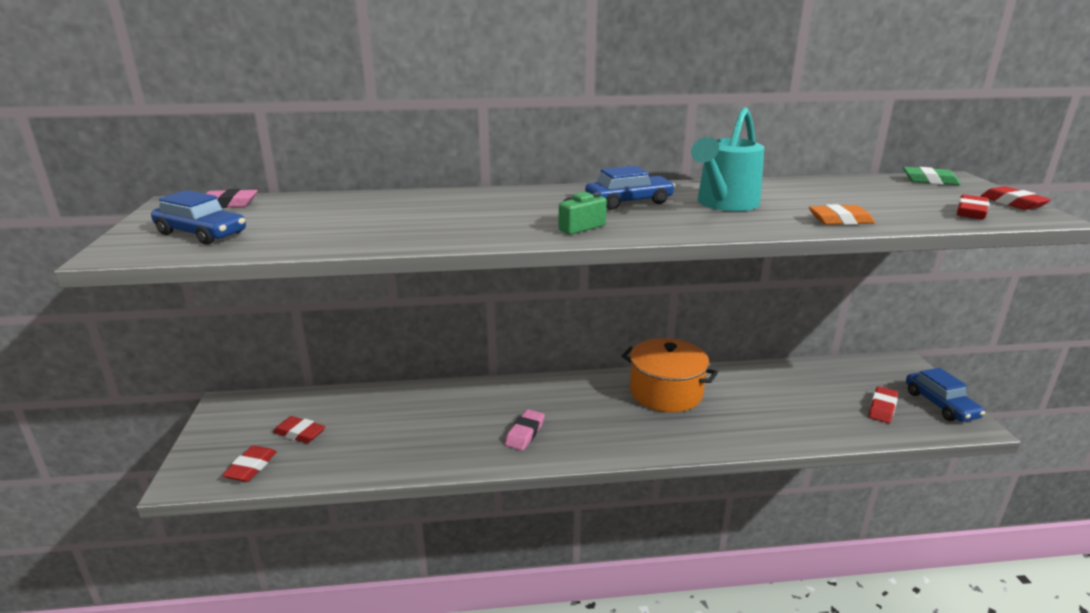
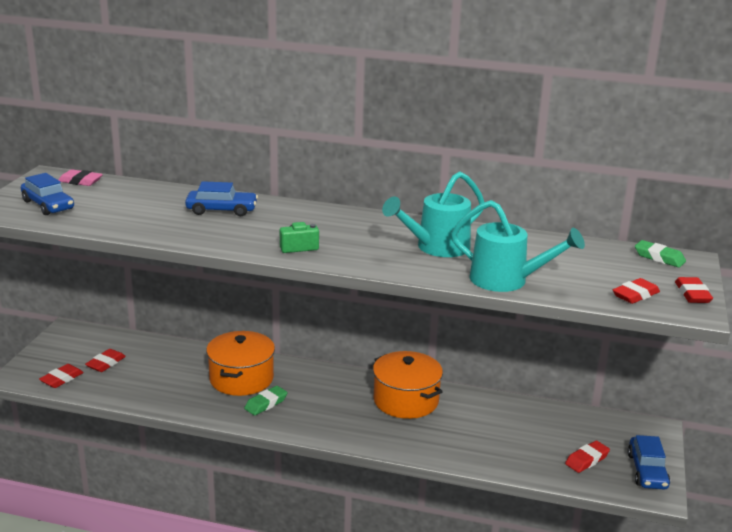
camera: 20 degrees right, 0 degrees up
(300, 433) = (106, 363): red eraser -> red eraser turned 75 degrees clockwise
(476, 412) = (241, 379): none -> orange pot
(525, 433) = (266, 404): pink eraser -> green eraser
(629, 202) = (363, 231): blue car -> blue car (221, 210)
(840, 220) = (507, 281): orange eraser -> turquoise watering can

